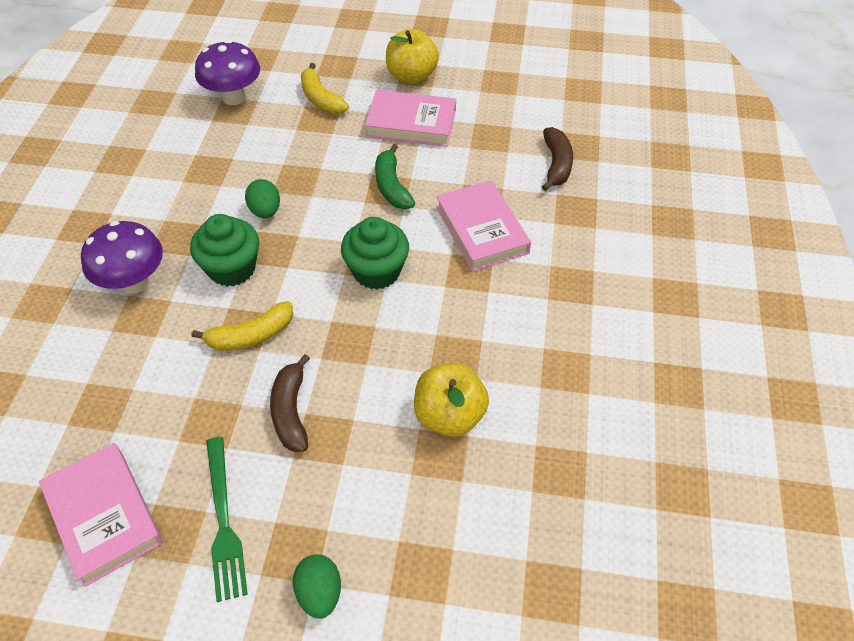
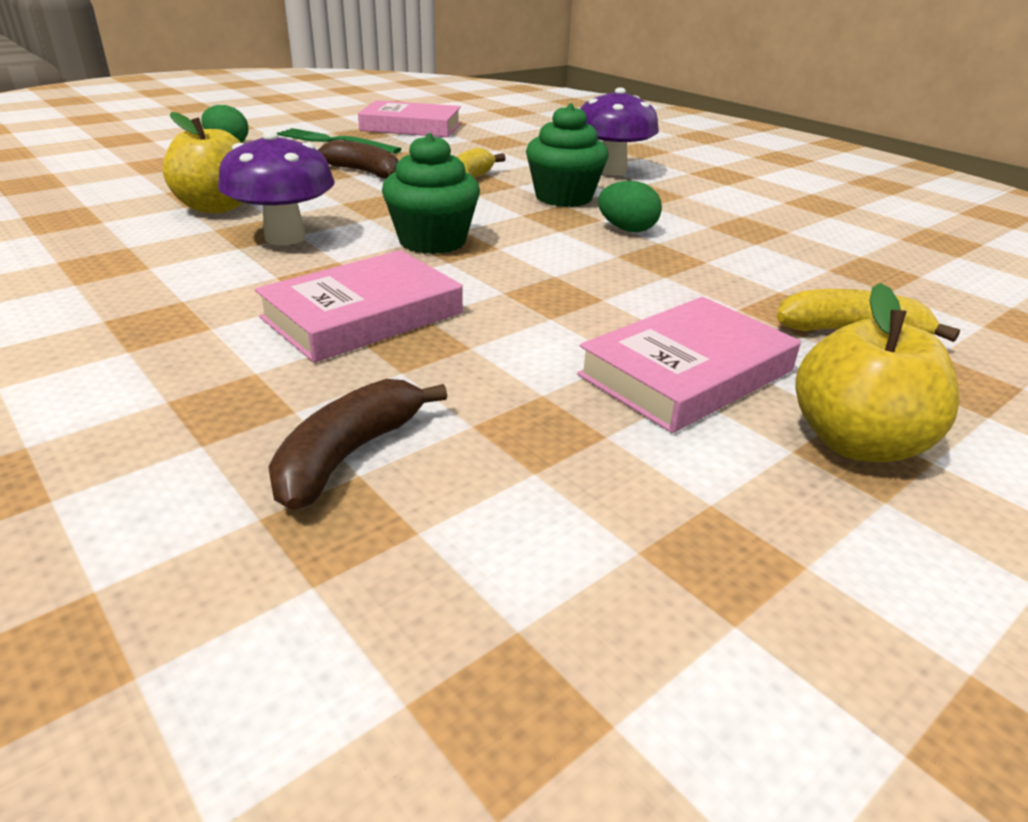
camera: 130 degrees right, 20 degrees down
(234, 97) = (911, 280): purple mushroom -> purple mushroom (285, 237)
(392, 186) = (555, 299): green banana -> none
(481, 230) = (363, 315): pink book -> pink book turned 60 degrees counterclockwise
(556, 165) = (349, 455): brown banana -> brown banana turned 75 degrees clockwise

